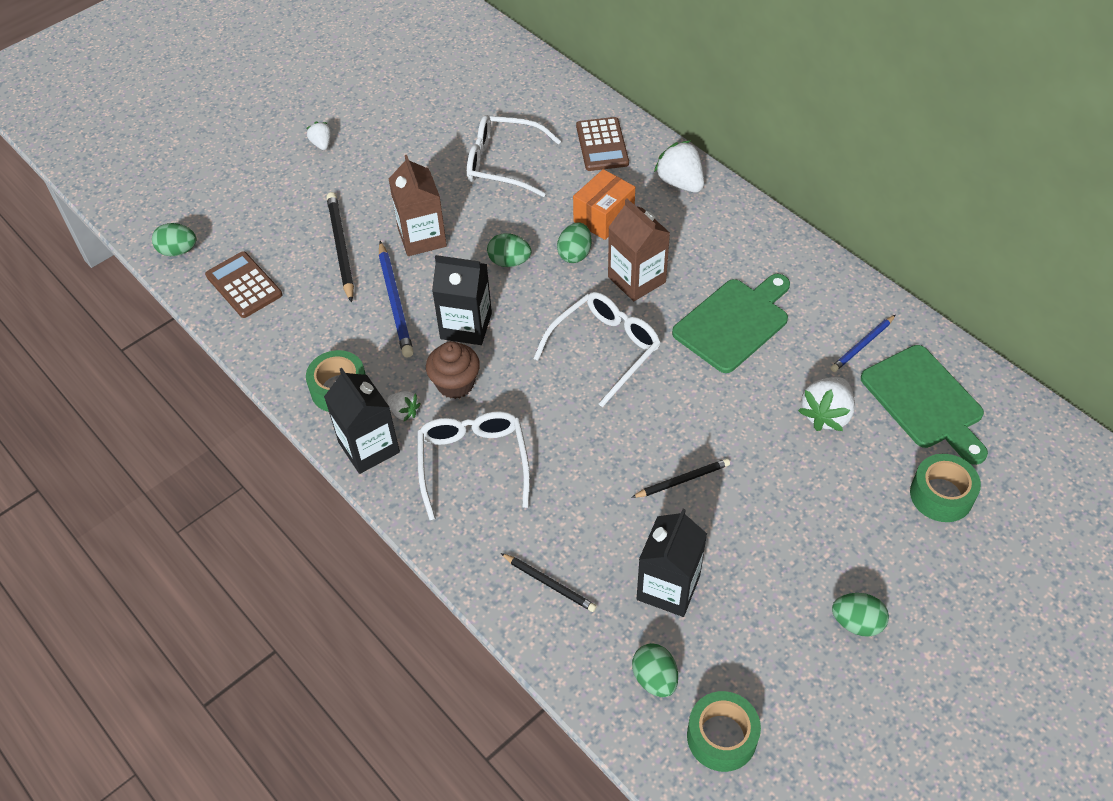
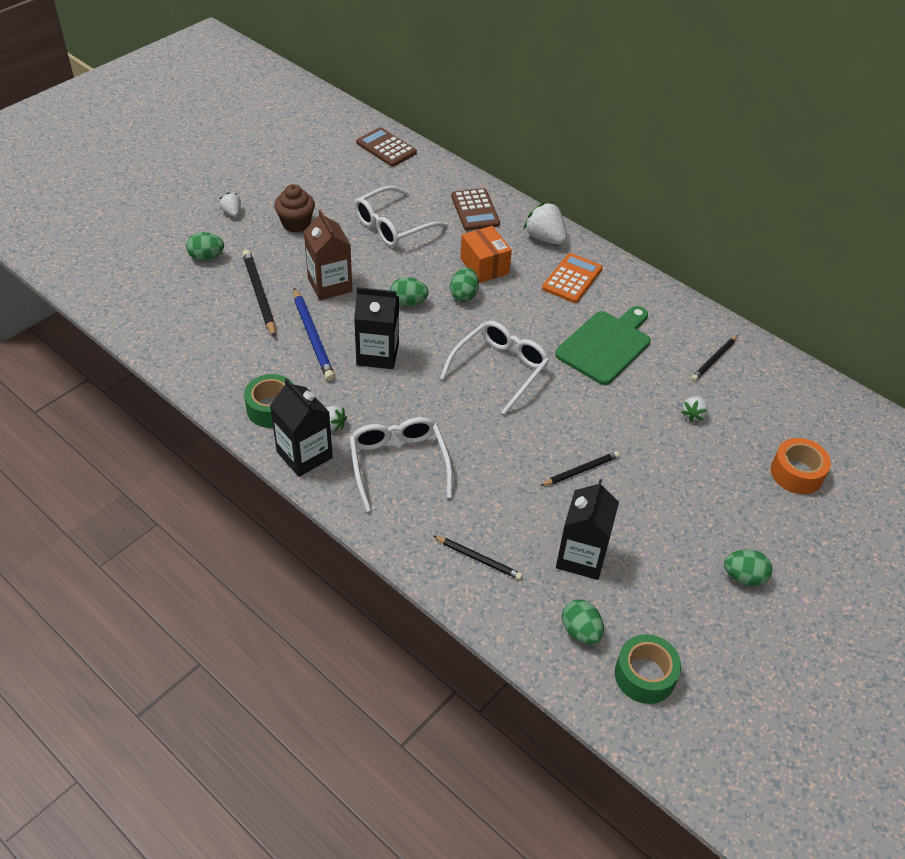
camera: 10 degrees left, 5 degrees down
(178, 251) = (112, 300): green egg -> green egg (206, 257)
(244, 285) = (175, 327): brown calculator -> brown calculator (386, 148)
(455, 384) = (374, 401): brown cupcake -> brown cupcake (296, 224)
(504, 163) = (393, 226): white glasses -> white glasses turned 45 degrees counterclockwise
(604, 217) = (484, 266): orange box -> orange box turned 60 degrees counterclockwise
(636, 279) = (519, 314): brown carton -> none
(705, 236) = (572, 279): none -> orange calculator
(826, 415) = (693, 414): white strawberry -> white strawberry, size x0.56
(862, 345) = (714, 359): blue pencil -> black pencil
(925, 401) = (772, 401): green cutting board -> none
(941, 495) = (796, 473): green tape -> orange tape

